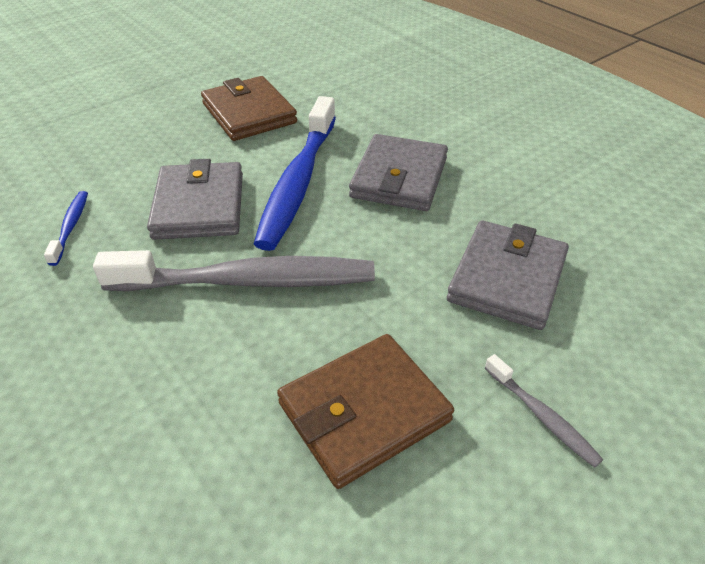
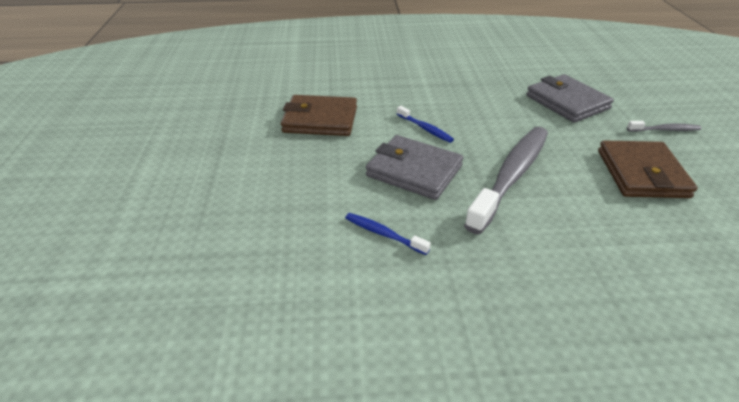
camera: 55 degrees left, 5 degrees down
(298, 182) = (425, 129): blue toothbrush -> blue toothbrush, size x0.44
(399, 178) = (454, 97): grey wallet -> none

